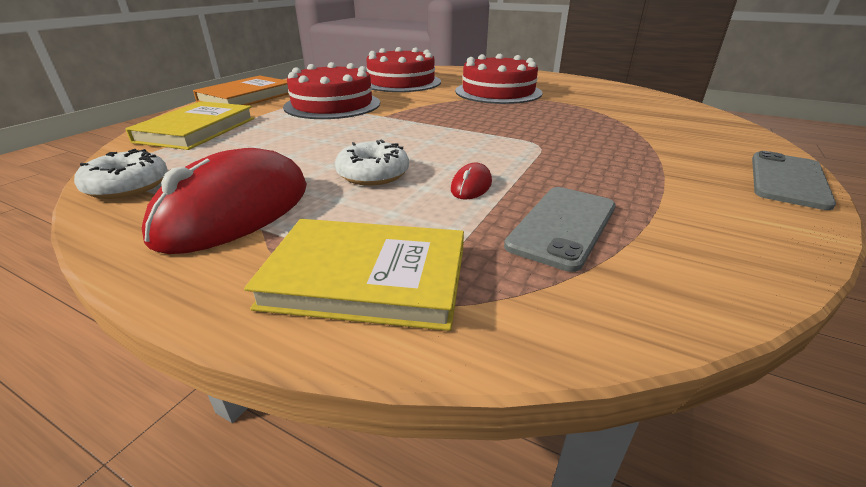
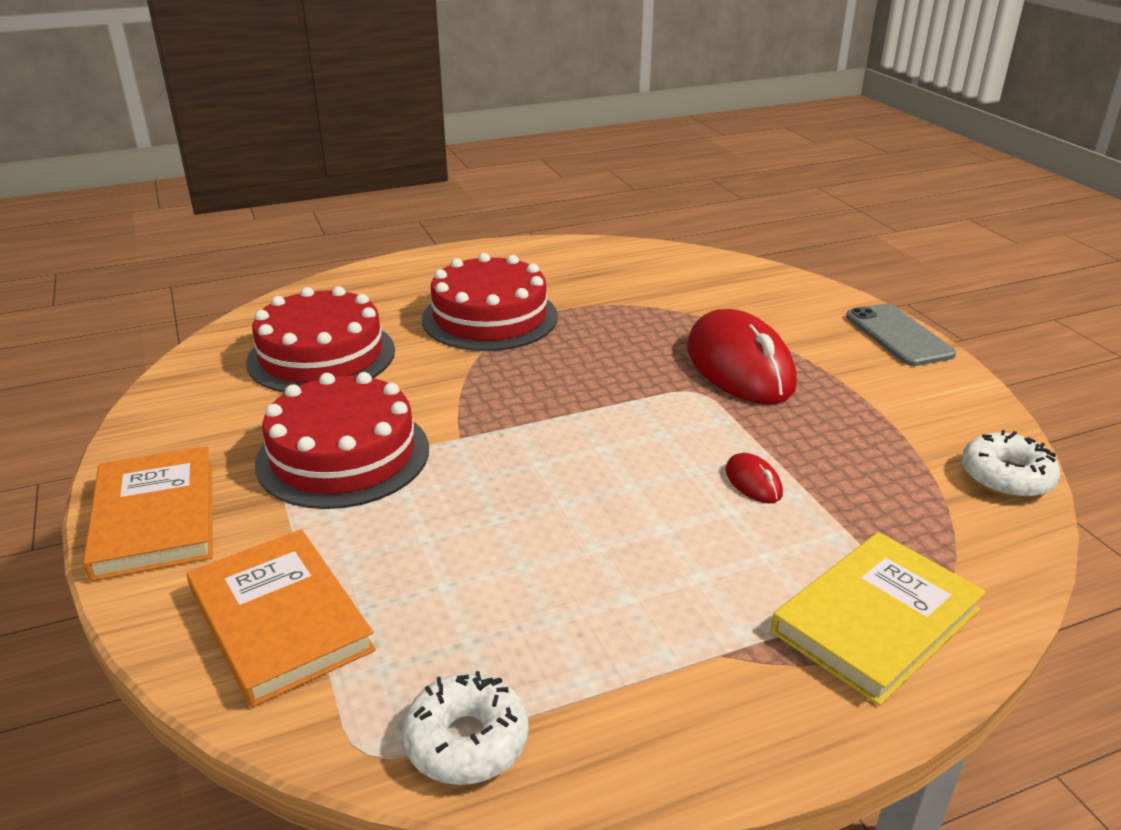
camera: 50 degrees left, 0 degrees up
(197, 130) = (280, 620): yellow book -> orange book
(235, 211) = (656, 661): red mouse -> red mouse (739, 367)
(373, 174) = (655, 527): white donut -> white donut (1006, 477)
(563, 226) = (877, 479): grey phone -> none

